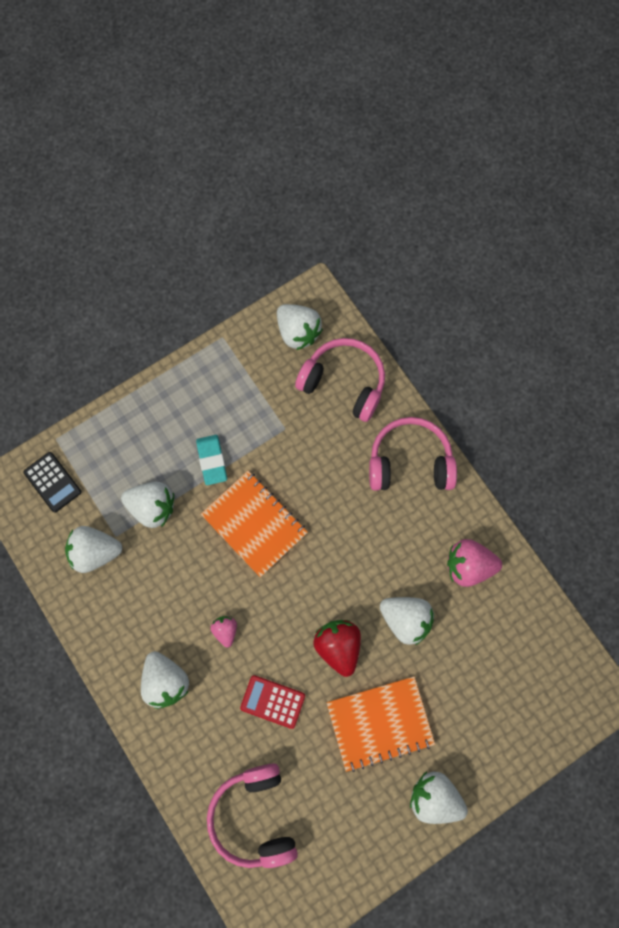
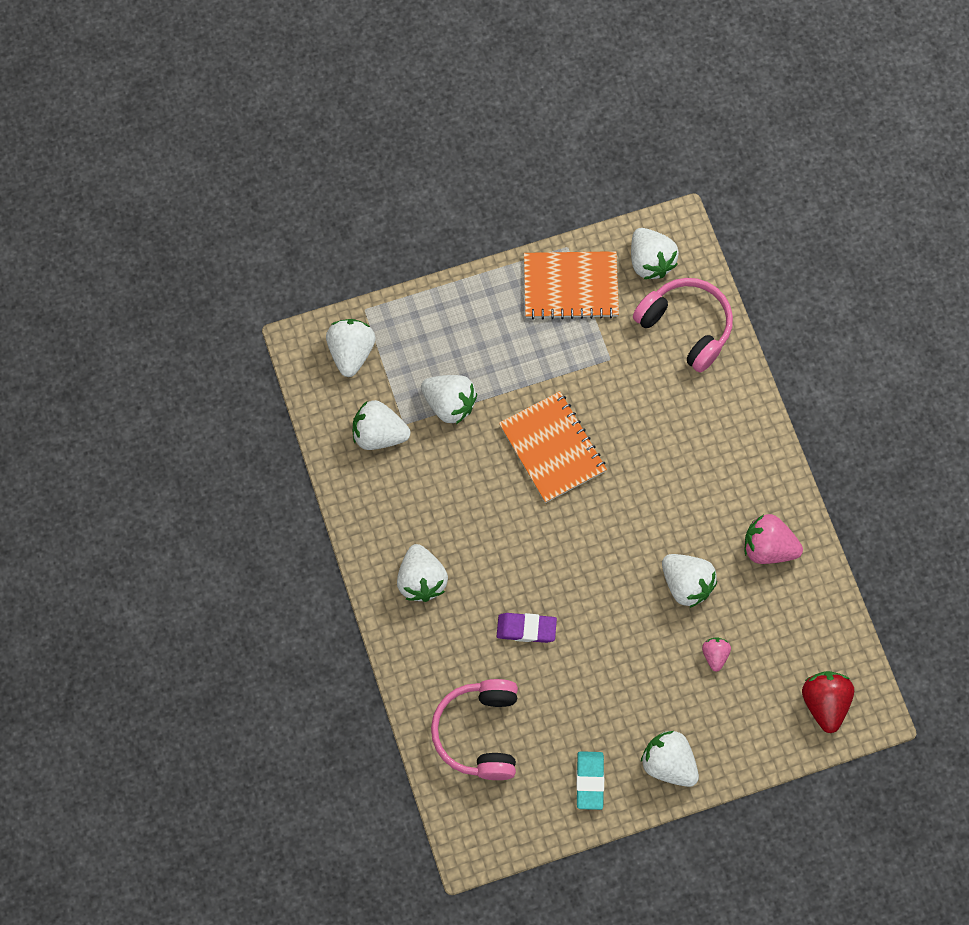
camera: 15 degrees right, 5 degrees down
(52, 482) = (351, 352): black calculator -> white strawberry
(212, 460) = (524, 372): turquoise eraser -> turquoise eraser (590, 781)
(225, 630) = (495, 547): pink strawberry -> pink strawberry (715, 655)
(272, 701) = (526, 629): red calculator -> purple eraser
(338, 646) = (608, 592): red strawberry -> red strawberry (825, 703)
(380, 723) = (631, 678): orange notebook -> orange notebook (570, 286)
(410, 462) = (735, 427): pink headphones -> none

